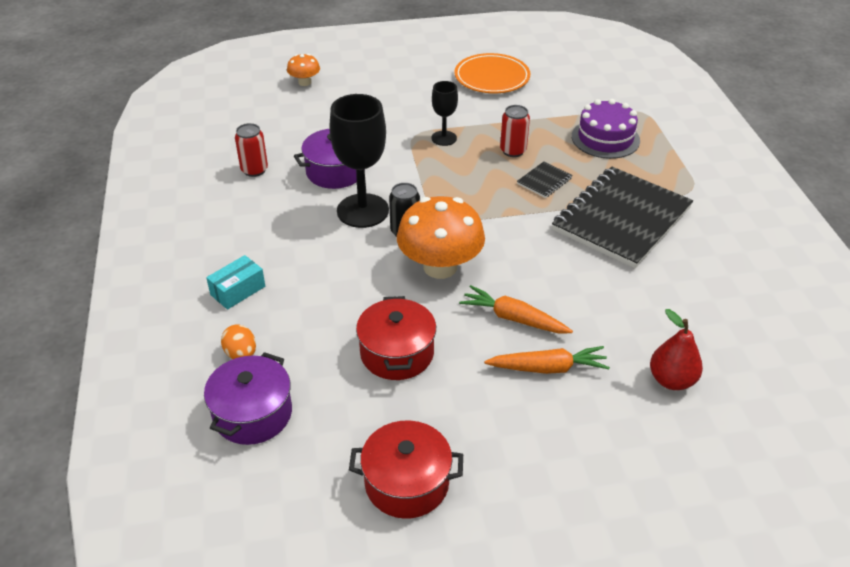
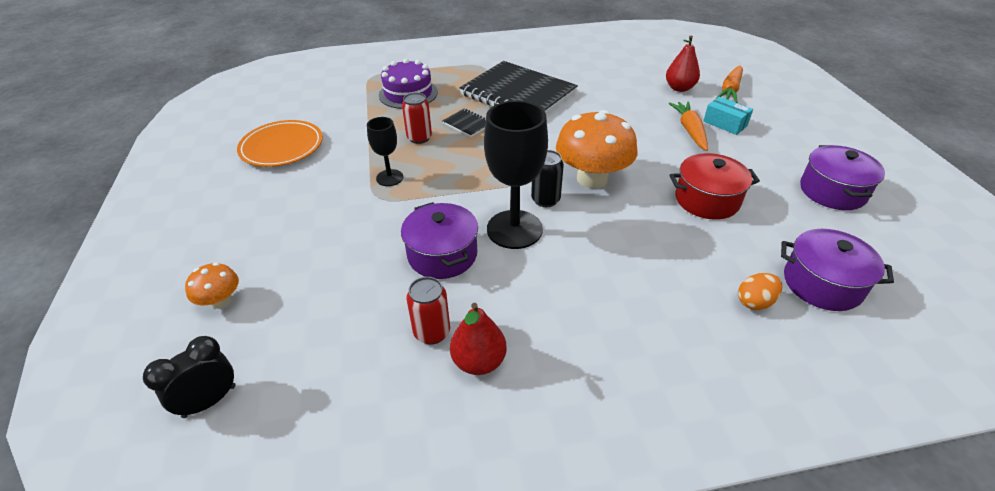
camera: 90 degrees left, 0 degrees up
(222, 191) = (479, 361): none -> red pear
(224, 93) = (209, 401): none -> black clock
(238, 290) = (664, 318): turquoise box -> turquoise box (725, 123)
(406, 483) = (832, 191): red pot -> purple pot
(513, 318) = (644, 143): orange carrot -> orange carrot (730, 90)

